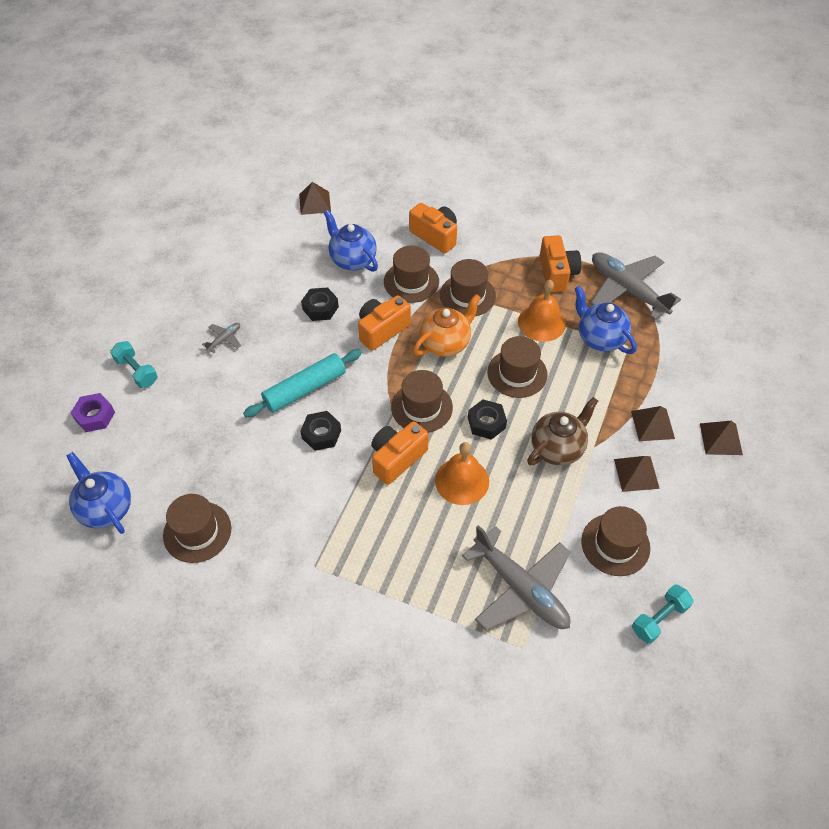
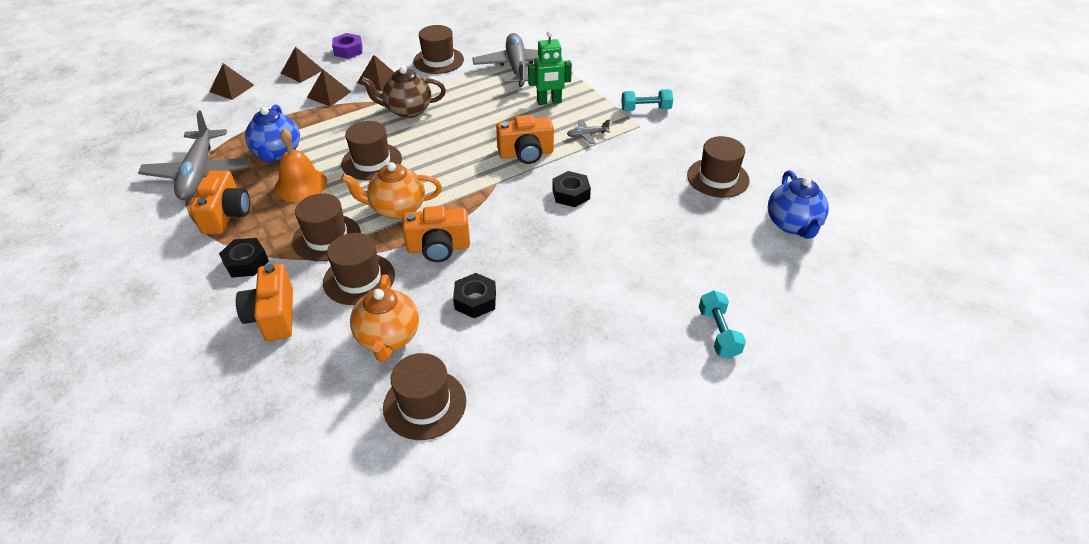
camera: 145 degrees left, 10 degrees down
(95, 416) = (782, 307): purple nut -> purple nut (348, 50)
(224, 339) = (601, 319): grey plane -> grey plane (587, 135)
(305, 389) = (556, 233): turquoise rolling pin -> none
(315, 203) = (347, 454): brown pyramid -> brown pyramid (231, 88)
(352, 260) = (388, 338): blue teapot -> orange teapot
(421, 407) = (472, 175): brown hat -> brown hat (425, 404)
(435, 548) = (549, 102): none -> green robot
(462, 481) = (493, 123): orange bell -> none
(486, 423) = (436, 144): black nut -> black nut (246, 262)
(557, 273) = (227, 215): orange camera -> orange camera turned 150 degrees clockwise
(659, 618) = (457, 31): turquoise dumbbell -> turquoise dumbbell (645, 109)

